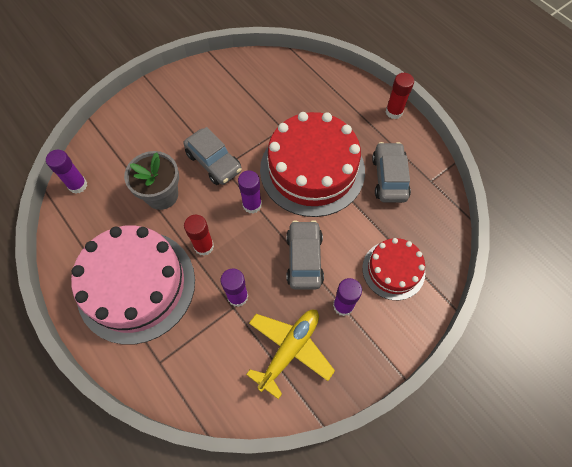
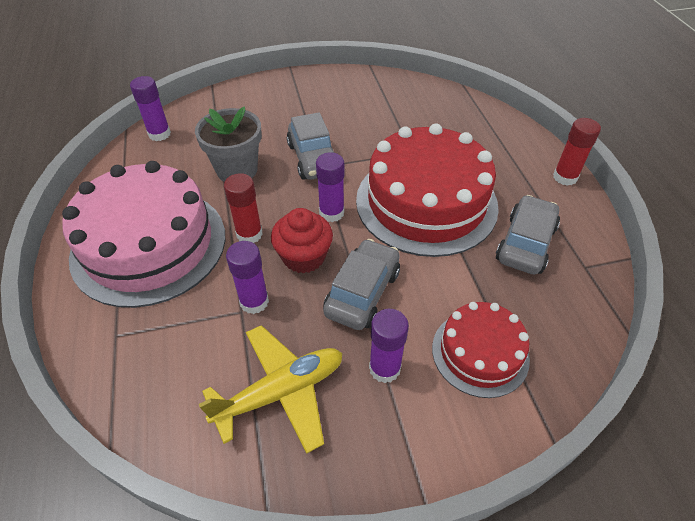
camera: 25 degrees right, 15 degrees down
(252, 248) = (304, 257): none -> red cupcake

